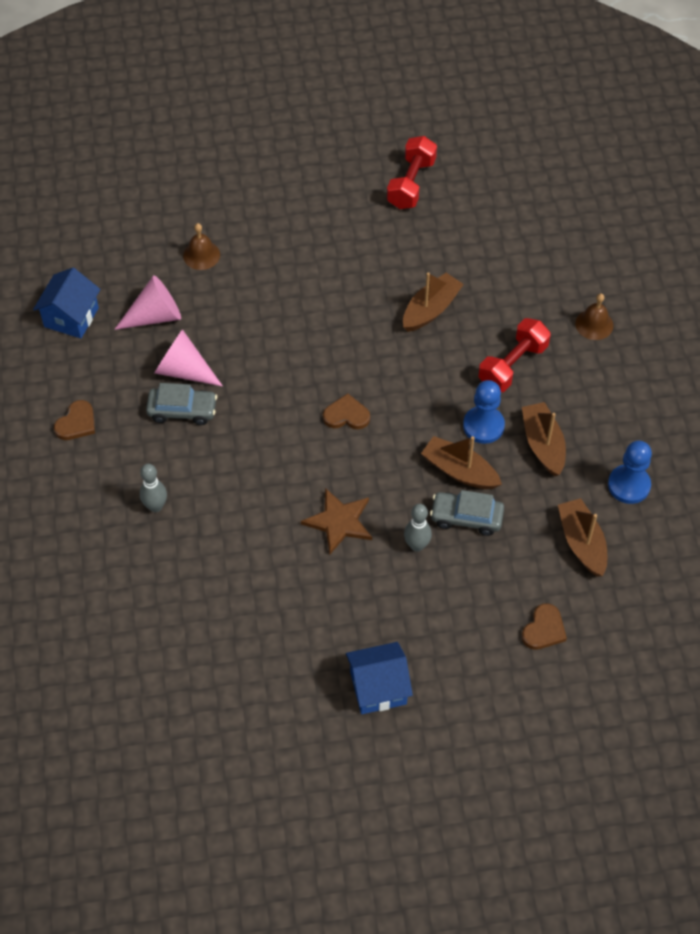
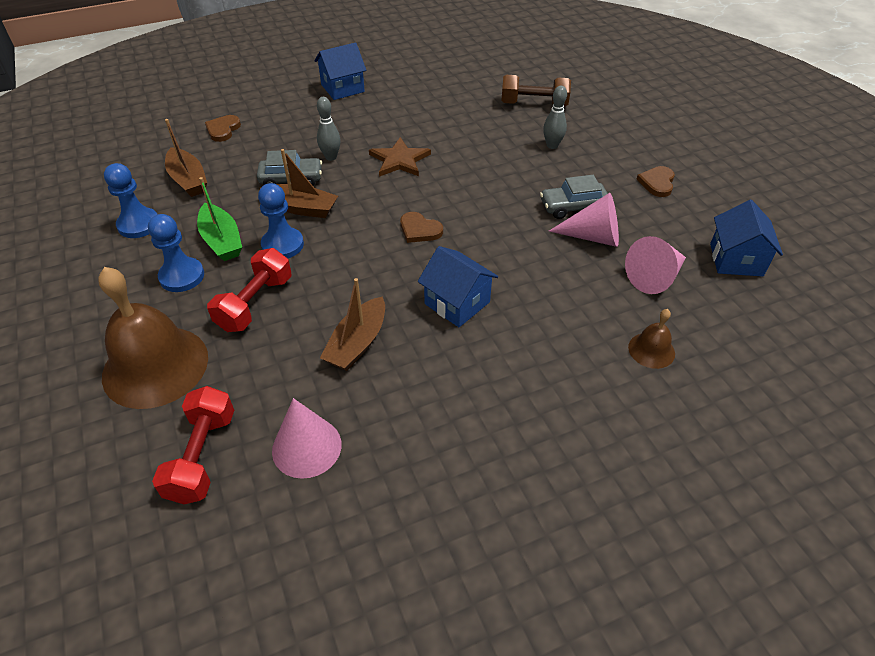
camera: 165 degrees right, 10 degrees down
(138, 589) = (533, 104): none -> brown dumbbell
(338, 328) = (457, 303): none -> blue house
(346, 415) = (419, 230): brown heart -> brown heart turned 45 degrees clockwise
(411, 184) = (425, 519): red dumbbell -> red dumbbell (202, 456)
(481, 240) = (306, 447): none -> pink cone
(543, 444) = (222, 240): brown boat -> green boat
(579, 409) = (182, 276): none -> blue pawn
(594, 324) = (155, 366): brown bell -> brown bell, size x2.19

